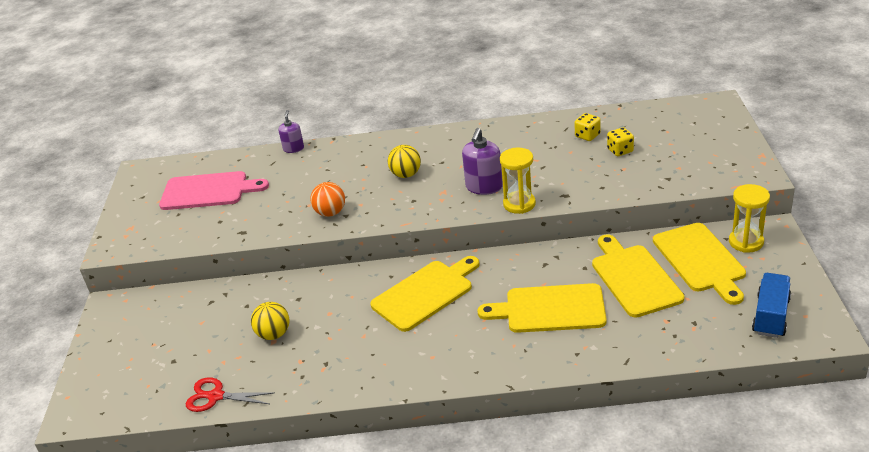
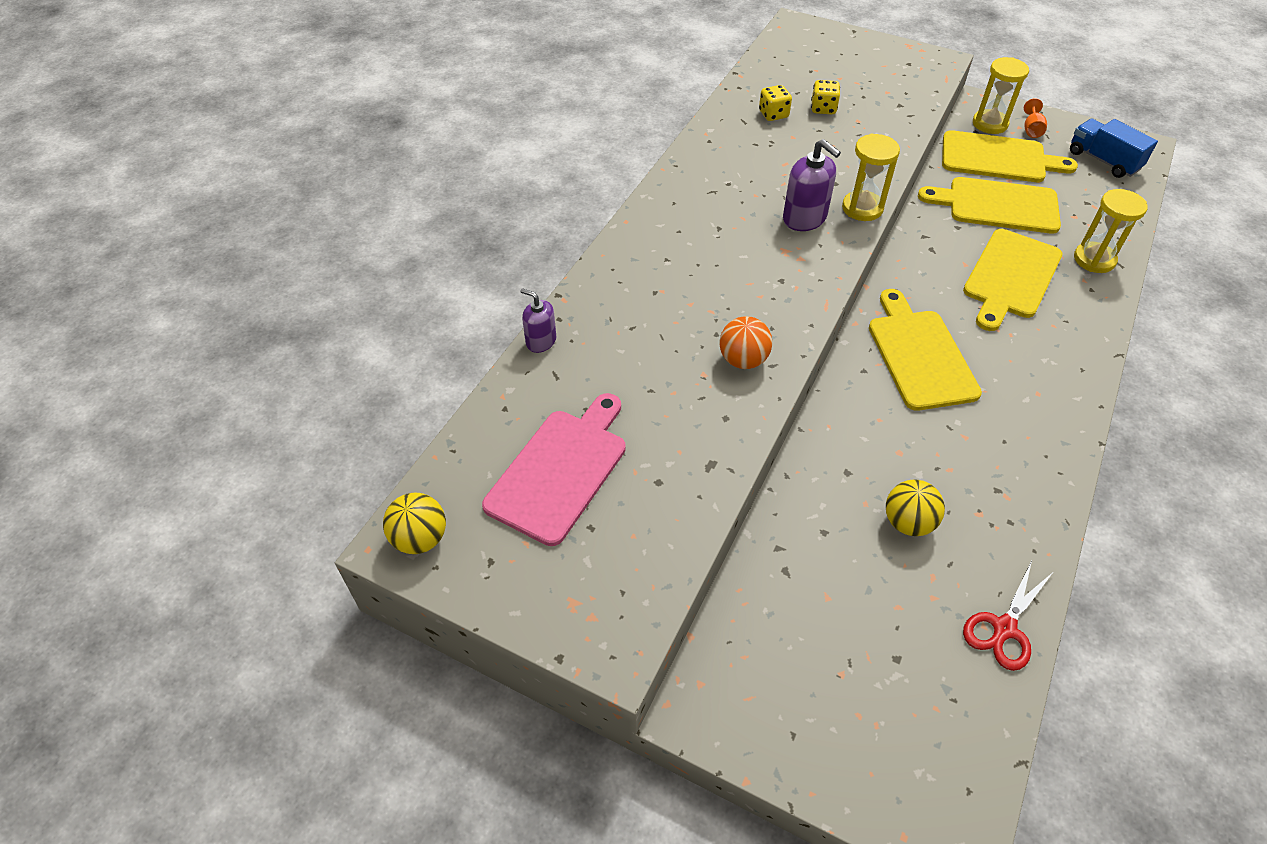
camera: 65 degrees left, 15 degrees up
(406, 174) = (718, 265): yellow ball -> yellow ball (420, 538)
(617, 345) = (1094, 259): none -> yellow hourglass
(767, 265) = (1031, 129): none -> orange goblet

